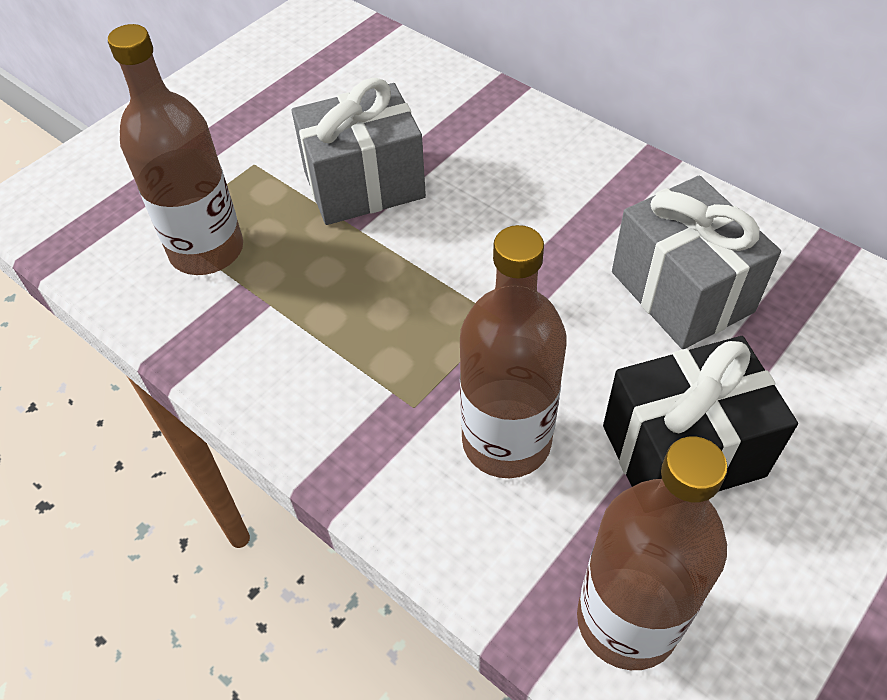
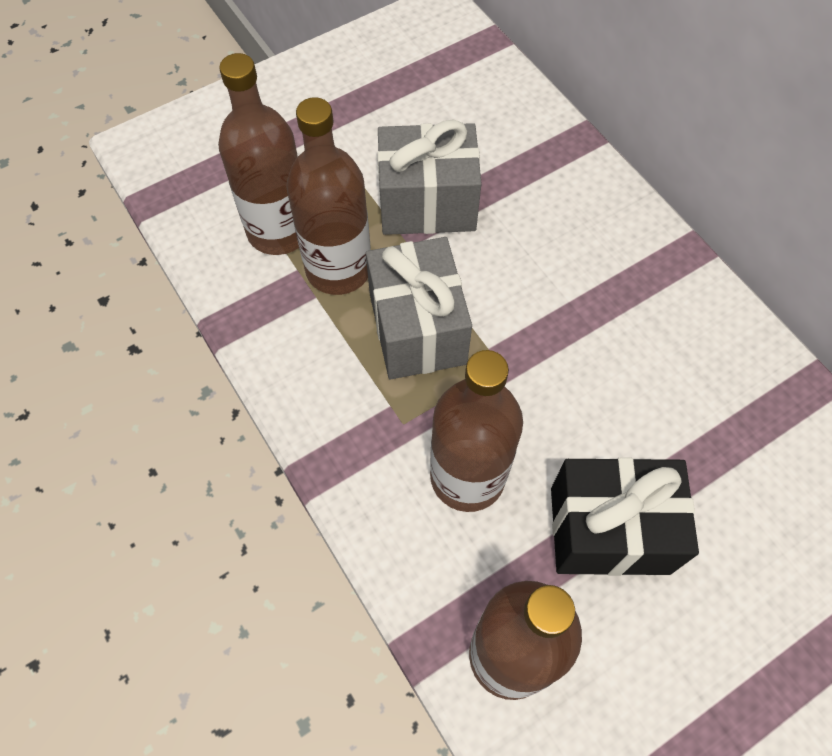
camera: 15 degrees right, 10 degrees up
(287, 271) = (338, 269): none -> brown bottle
(681, 292) = (665, 386): grey gift -> grey gift (417, 329)

